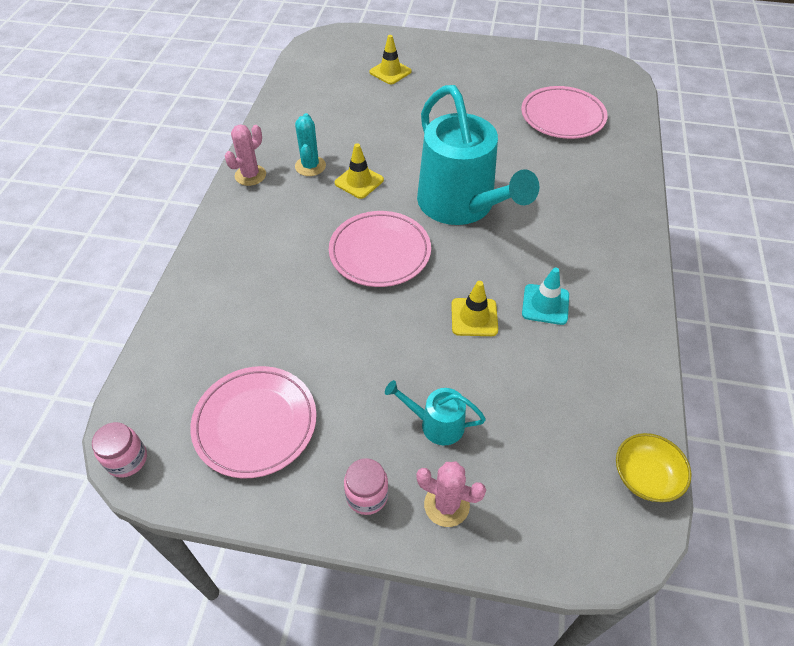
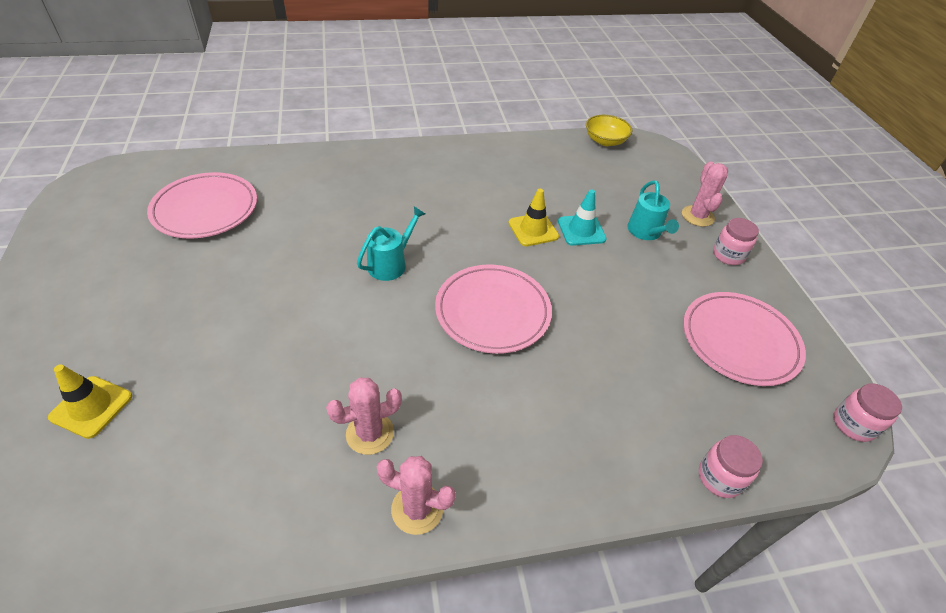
camera: 115 degrees left, 5 degrees down
(162, 328) = (719, 477): none -> pink jar
(310, 166) = (370, 433): turquoise cactus -> pink cactus
(359, 181) = (383, 365): yellow traffic cone -> none
(461, 205) = (390, 264): turquoise watering can -> turquoise watering can, size x0.43
(545, 304) = (493, 193): turquoise traffic cone -> turquoise traffic cone (581, 230)

